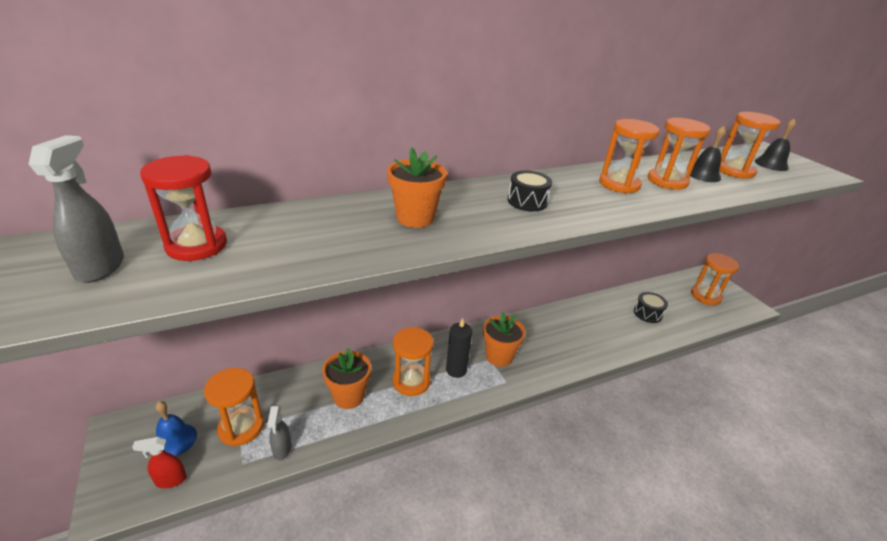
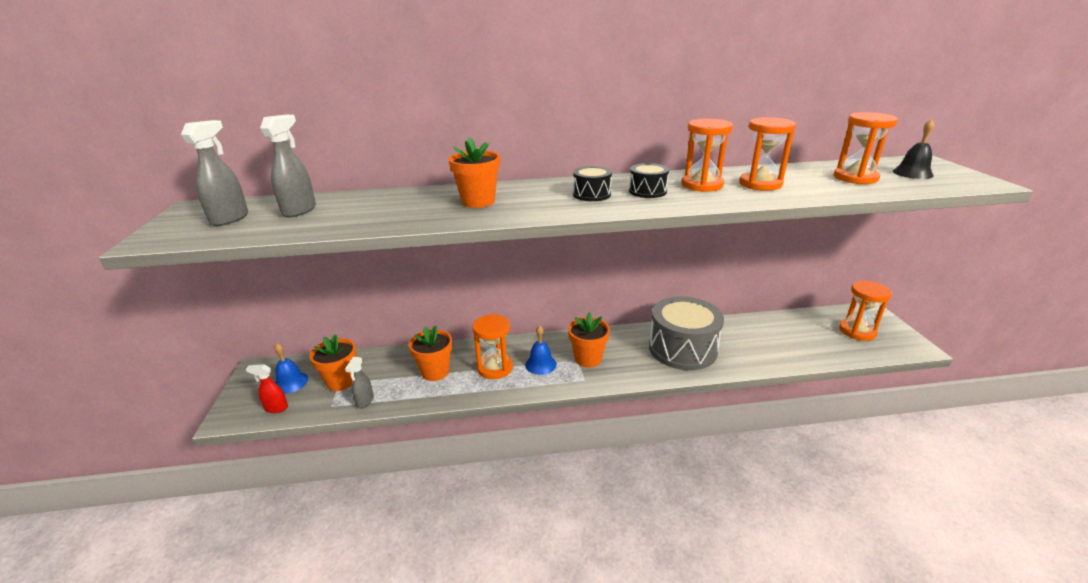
camera: 20 degrees right, 5 degrees down
(197, 245) = (299, 210): red hourglass -> grey spray bottle
(241, 427) = (341, 381): orange hourglass -> orange flower pot
(456, 370) = (540, 364): black candle -> blue bell
(578, 333) = (682, 349): none -> grey drum
(647, 313) = (773, 340): black drum -> black drum (647, 191)
(703, 175) = (810, 180): black bell -> none

